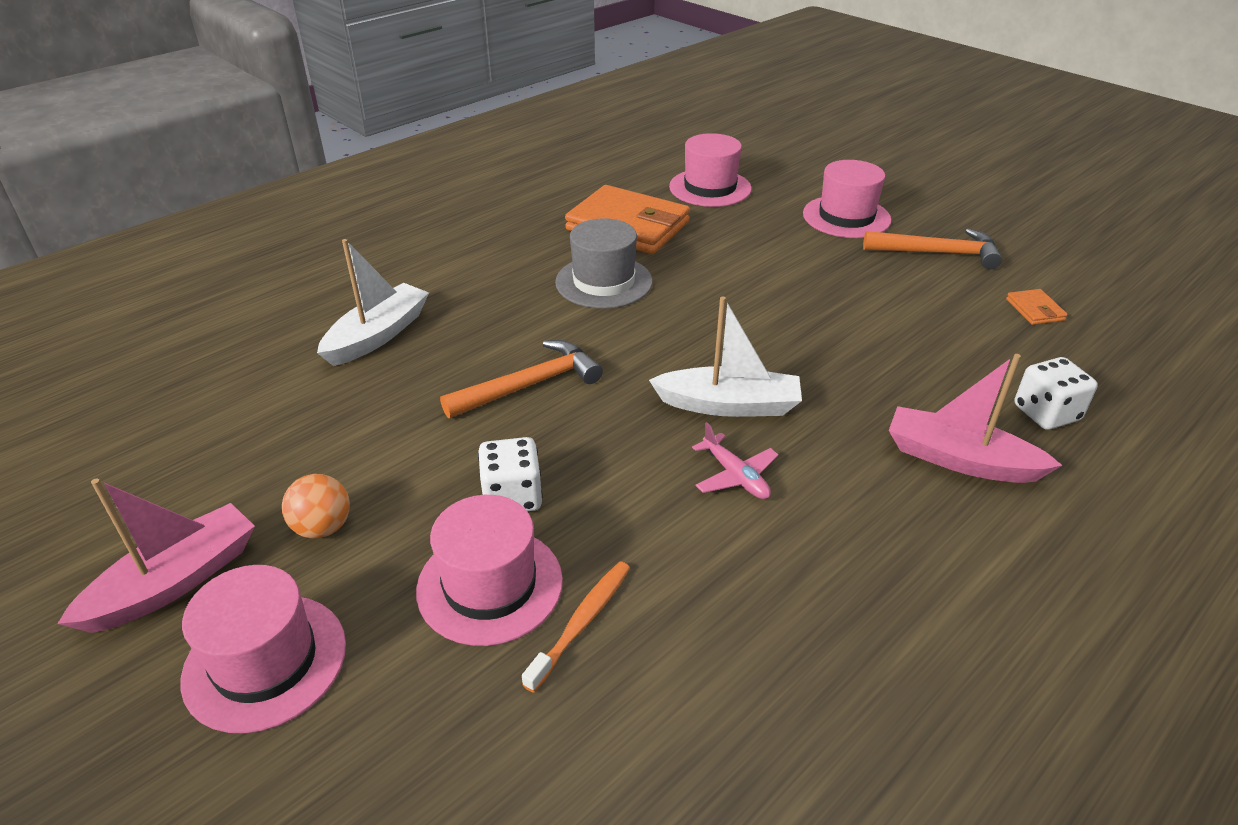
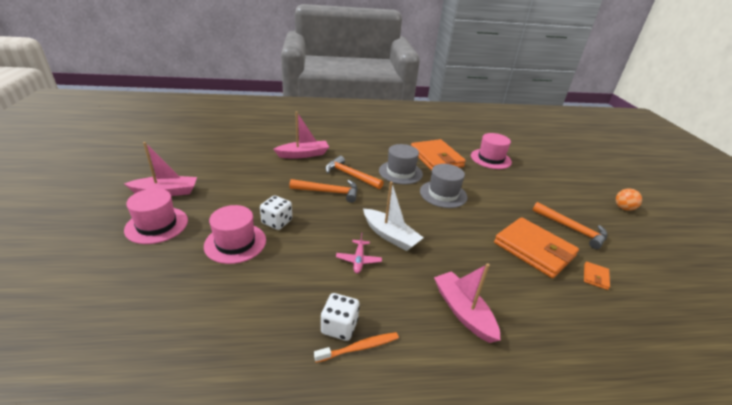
camera: 35 degrees right, 5 degrees down
(323, 527) = (216, 199): orange ball -> orange ball (623, 208)
(378, 335) = (303, 154): white boat -> pink boat
(526, 332) = (350, 175): none -> orange hammer
(582, 622) = (244, 271): orange toothbrush -> orange toothbrush (359, 347)
(716, 287) = (443, 194): none -> grey hat
(846, 217) = (542, 195): pink hat -> none
(931, 312) = (534, 250): none -> orange wallet
(1046, 413) = (537, 320): white dice -> white dice (339, 327)

